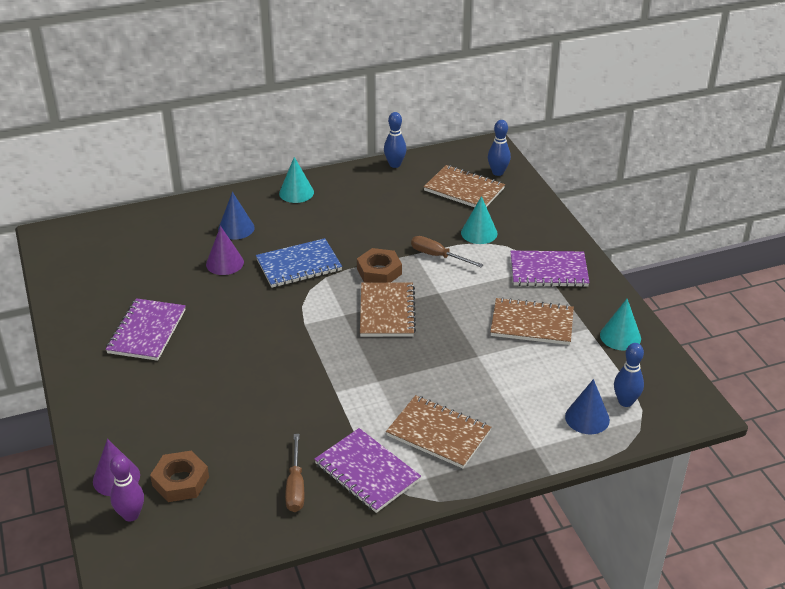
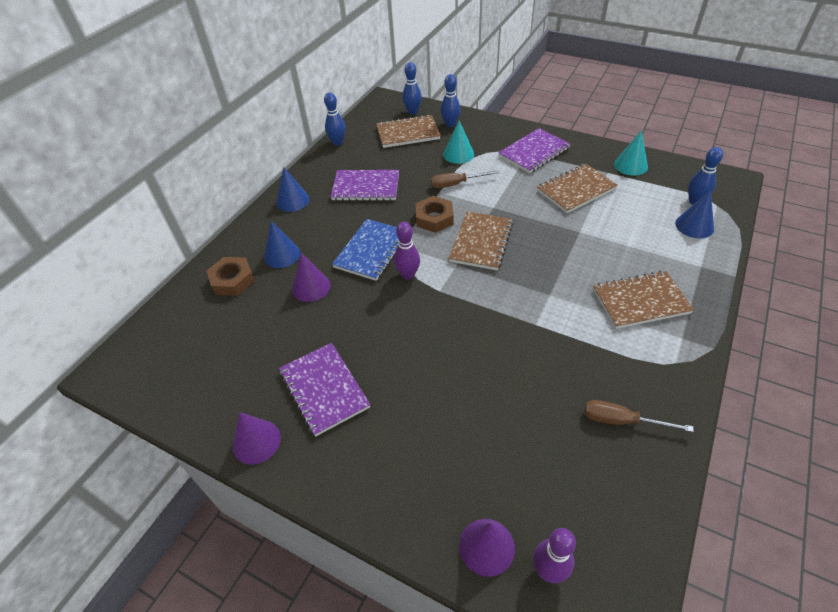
camera: 40 degrees left, 10 degrees up
(74, 332) = (256, 441): none -> purple cone
(180, 481) = (540, 497): brown nut -> brown nut (232, 280)
(295, 486) = (621, 421): brown screwdriver -> brown screwdriver turned 150 degrees clockwise
(296, 192) = (293, 201): turquoise cone -> blue cone
(299, 298) = (408, 275): none -> purple bowling pin
(367, 472) = (645, 366): purple notebook -> purple notebook (366, 187)
(387, 311) = (481, 242): brown notebook -> brown notebook turned 60 degrees clockwise
(513, 203) = (450, 124): none -> blue bowling pin

